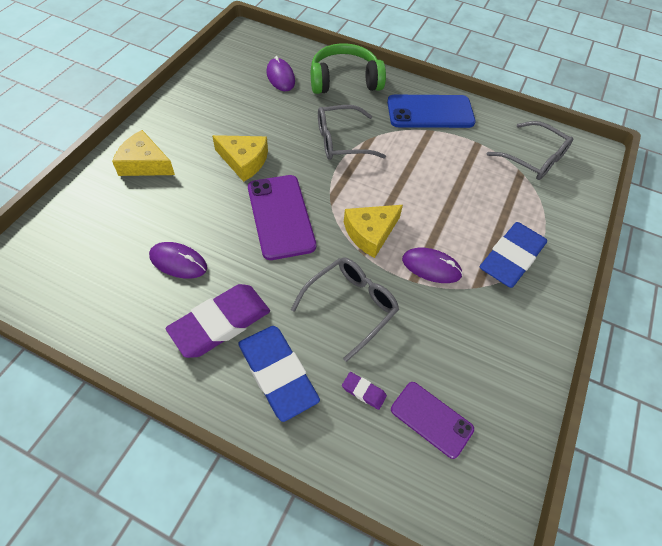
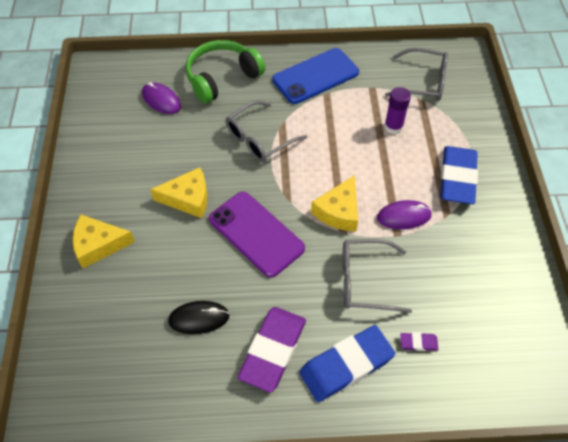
camera: 25 degrees left, 0 degrees up
(178, 262) = (199, 318): purple mouse -> black mouse
(277, 374) = (346, 365): blue eraser -> blue eraser turned 60 degrees counterclockwise
(351, 306) = (365, 281): grey glasses -> grey glasses turned 105 degrees counterclockwise
(431, 419) = (478, 336): purple phone -> none
(476, 184) = (393, 127): none -> purple glue stick

